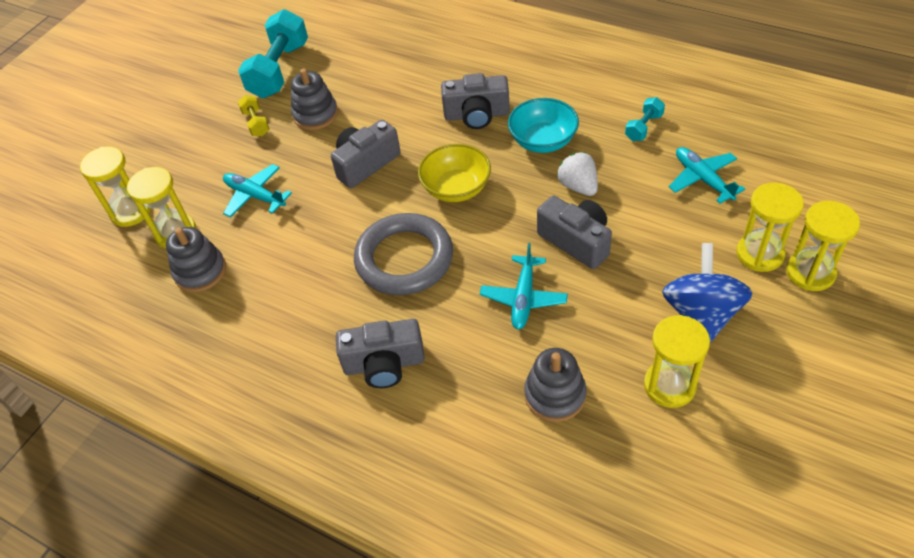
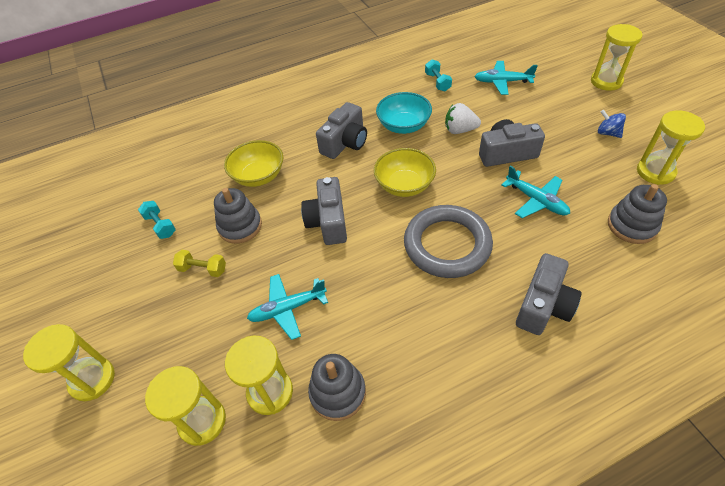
camera: 55 degrees left, 0 degrees up
(279, 70) = (160, 225): turquoise dumbbell -> turquoise dumbbell, size x0.48
(381, 87) = (258, 176): none -> yellow bowl
(701, 314) = (607, 133): blue spinning top -> blue spinning top, size x0.49
(759, 254) = (578, 91): yellow hourglass -> yellow hourglass (92, 379)

